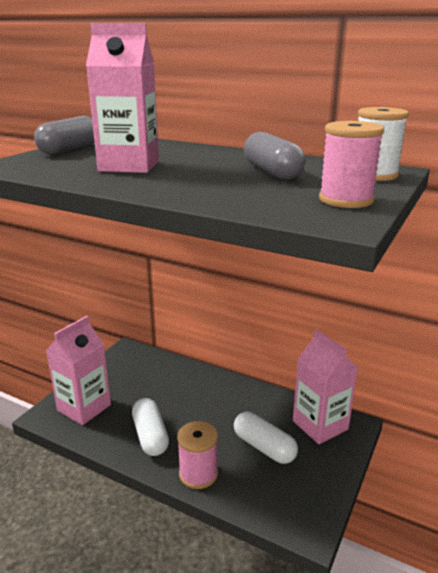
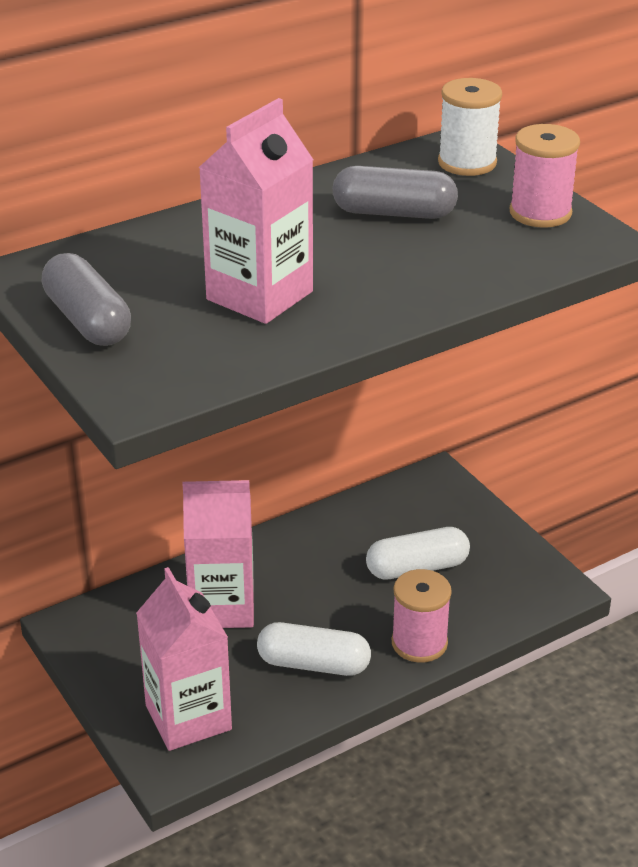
camera: 60 degrees left, 10 degrees up
(320, 425) = (416, 504): pink carton -> pink carton (222, 607)

